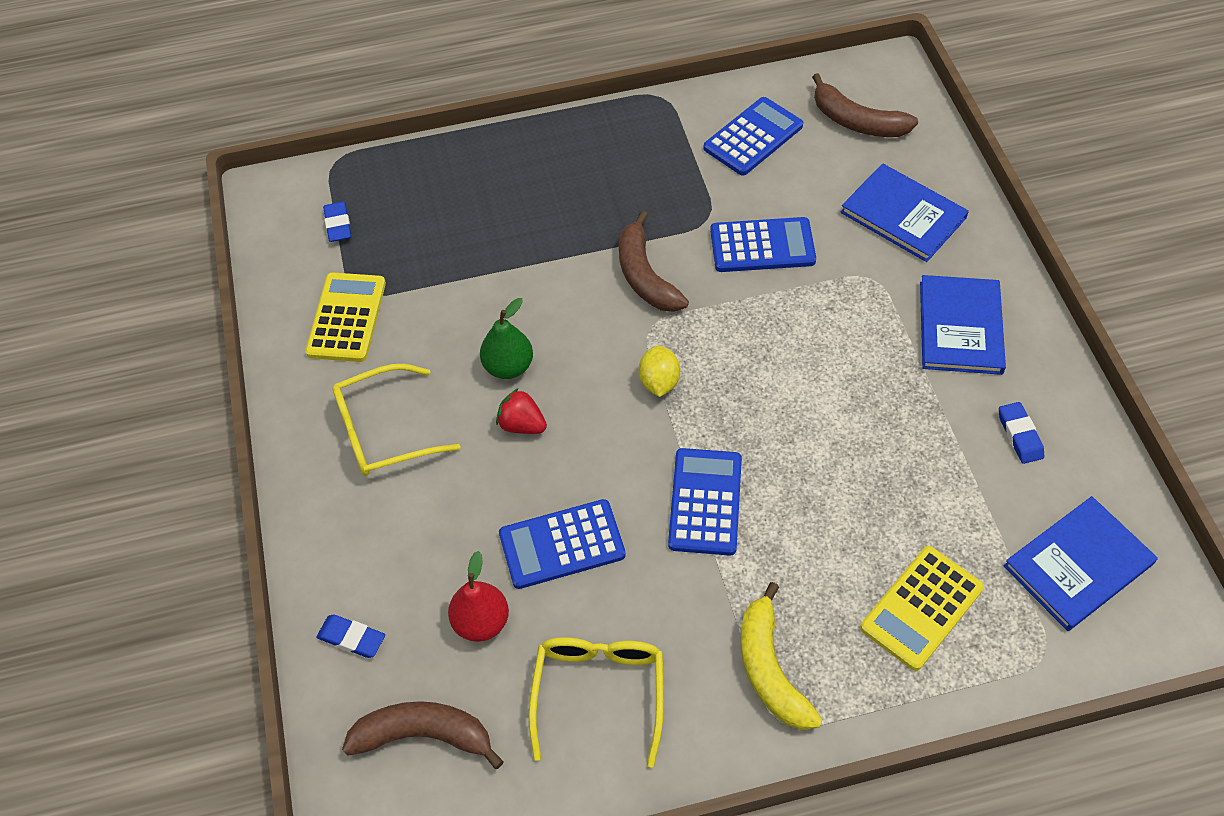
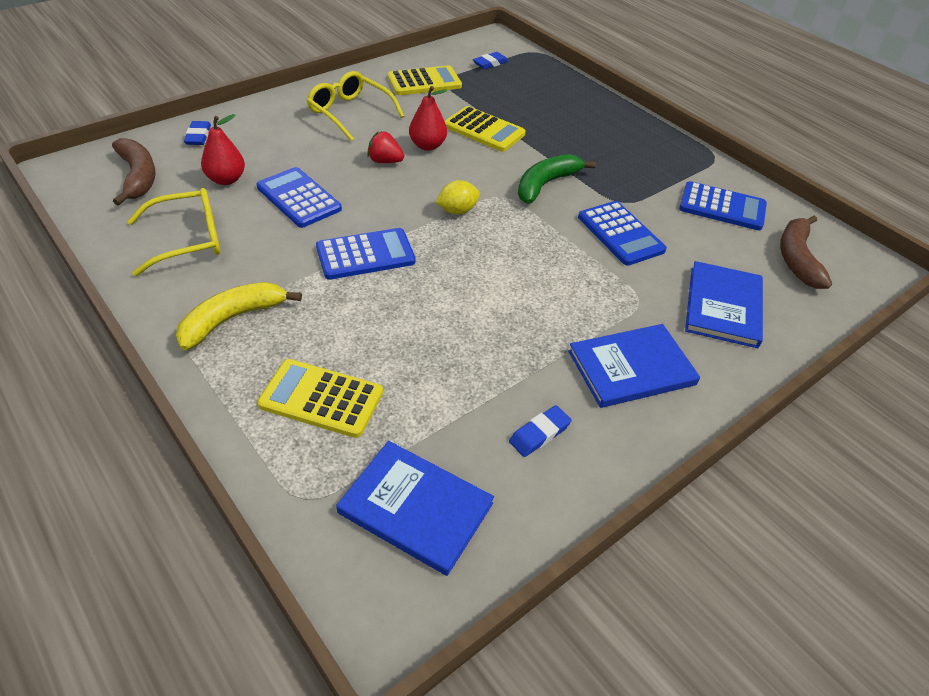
camera: 60 degrees right, 10 degrees down
(501, 293) = (484, 130): none -> yellow calculator
(508, 366) = (427, 146): green pear -> red pear
(522, 425) = (385, 161): red strawberry -> red strawberry turned 75 degrees counterclockwise
(645, 276) = (546, 184): brown banana -> green banana

